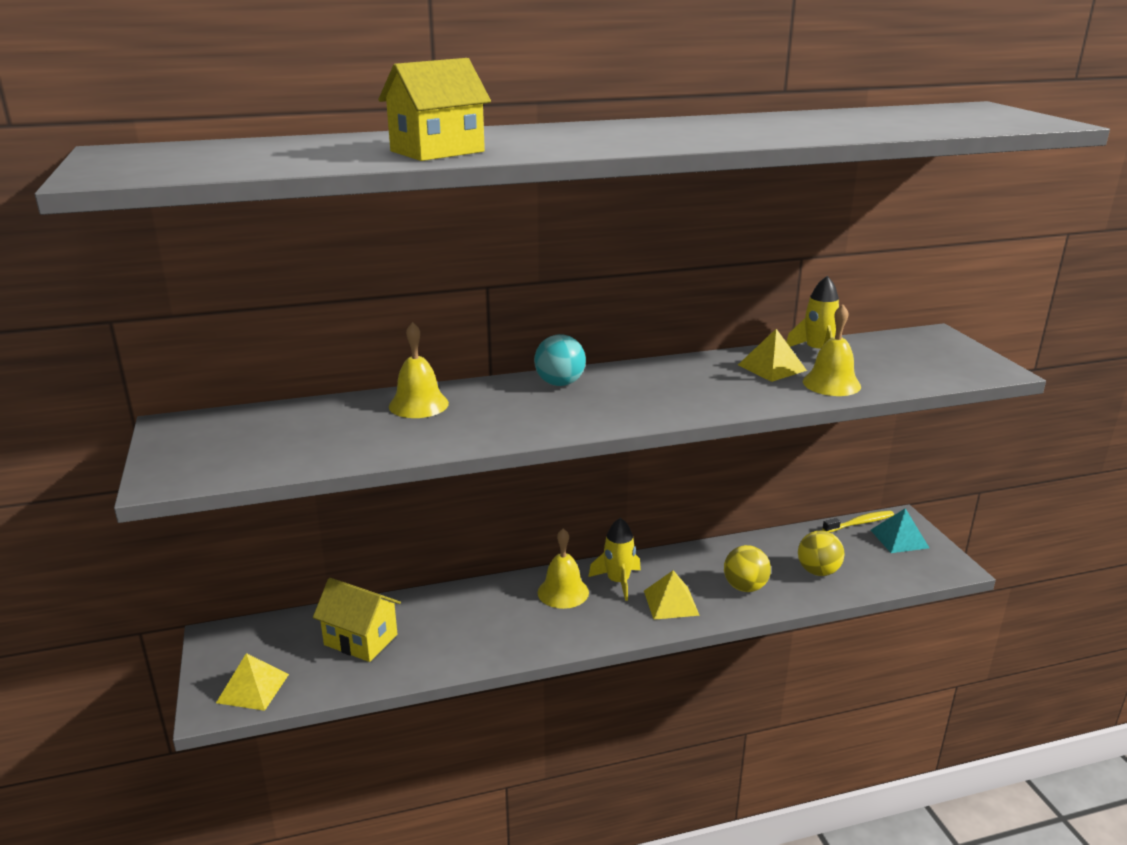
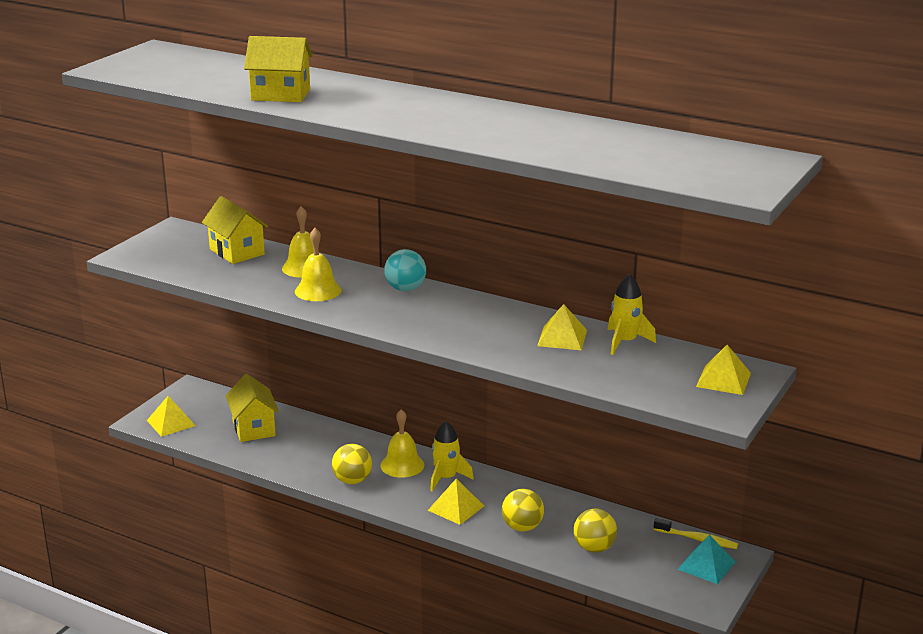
camera: 45 degrees right, 0 degrees up
(307, 419) = (237, 252): none -> yellow house
(545, 633) = (352, 480): none -> yellow ball
(831, 384) = (573, 365): yellow bell -> yellow bell (318, 291)
(935, 349) = (723, 379): none -> yellow pyramid

